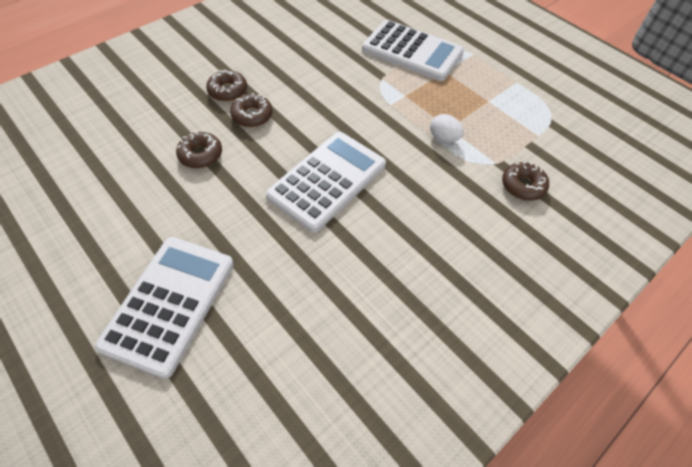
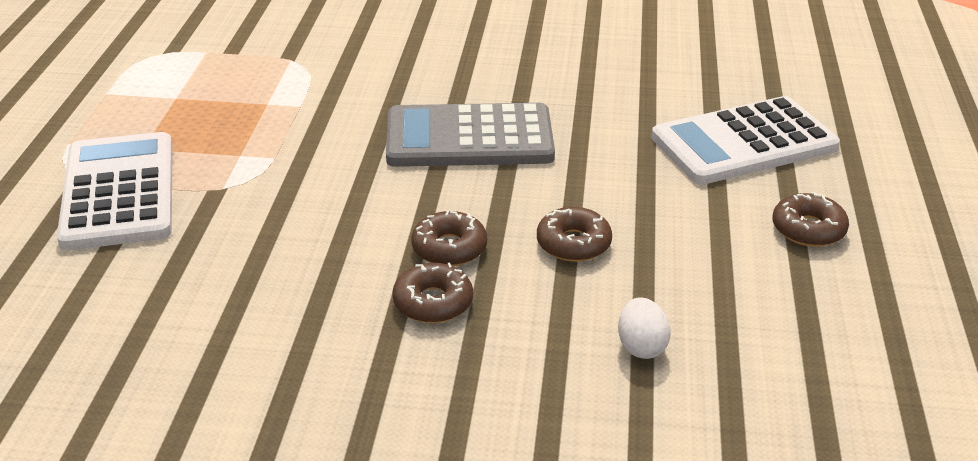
camera: 130 degrees left, 20 degrees down
(327, 180) = (469, 138): white calculator -> grey calculator
(444, 138) = (290, 100): white egg -> white egg (641, 346)
(523, 186) = (306, 37): brown donut -> brown donut (808, 229)

